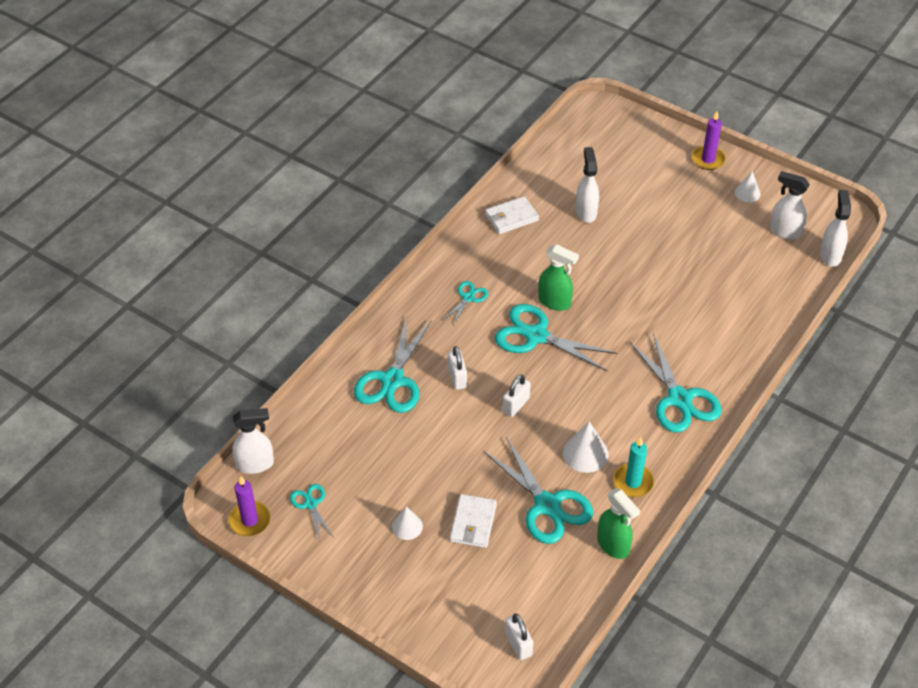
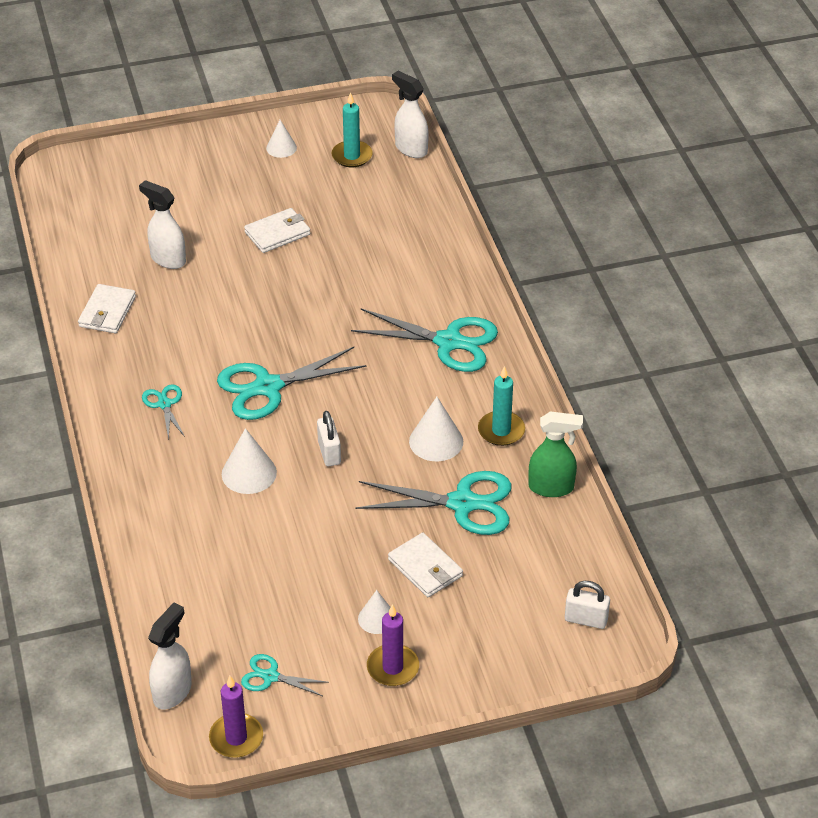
camera: 50 degrees left, 5 degrees down
(392, 381) = (196, 522): turquoise scissors -> none
(457, 378) = (249, 473): white padlock -> white cone
(554, 302) = (245, 349): green spray bottle -> none
(670, 246) = (277, 233): none -> white wallet
(708, 159) = (212, 144): purple candle -> purple candle (393, 667)
(785, 231) = (352, 156): white spray bottle -> turquoise candle

